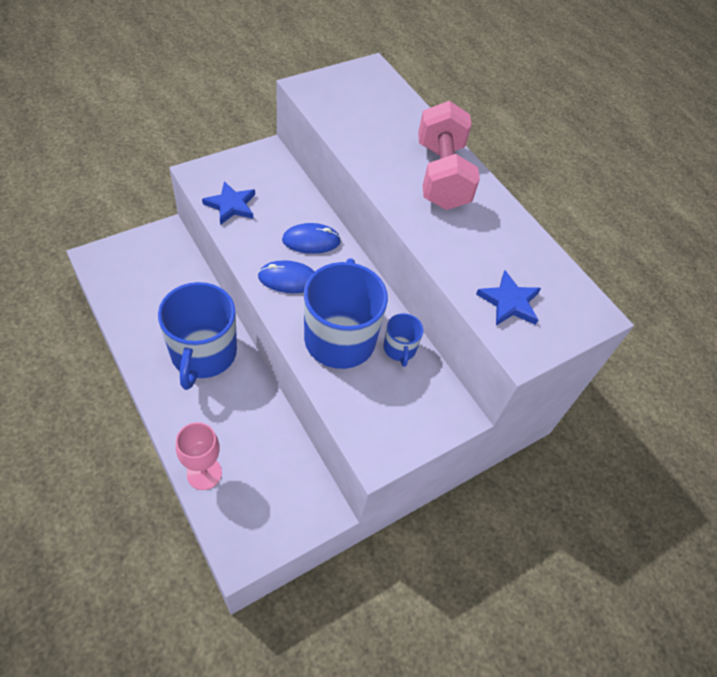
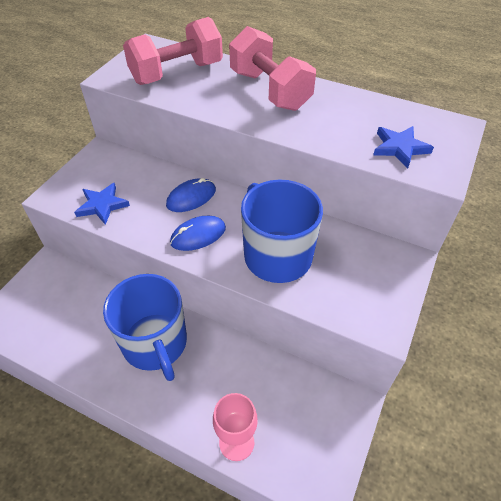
camera: 25 degrees left, 5 degrees down
(370, 112) = (177, 73): none -> pink dumbbell
(399, 349) = (327, 237): blue mug -> none

